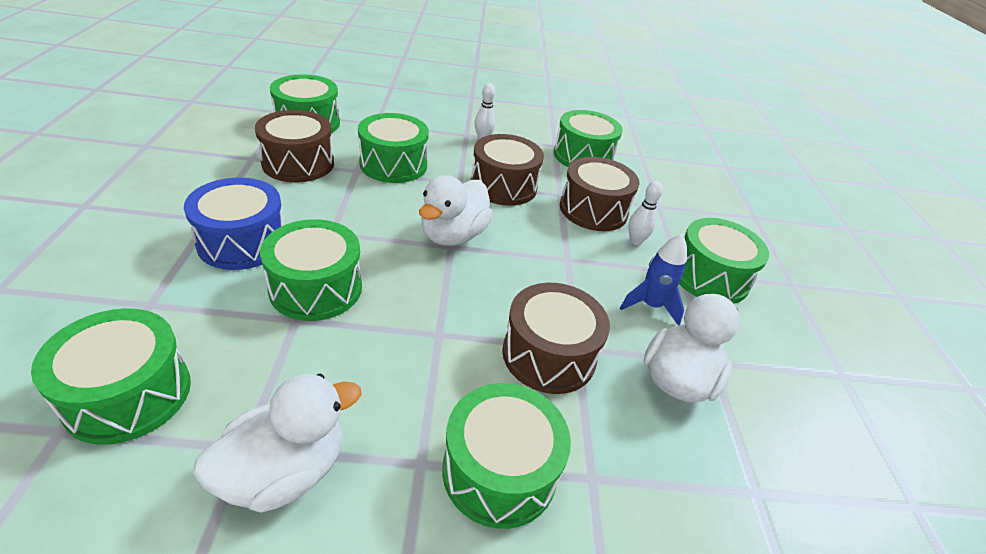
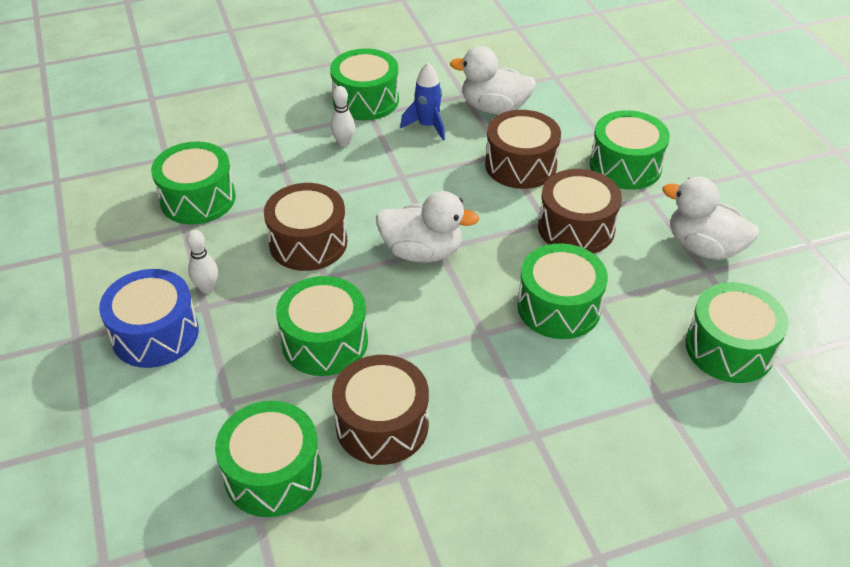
camera: 105 degrees left, 5 degrees up
(242, 242) = (545, 387): blue drum -> blue drum (155, 334)
(593, 210) = (309, 174): brown drum -> brown drum (576, 228)

